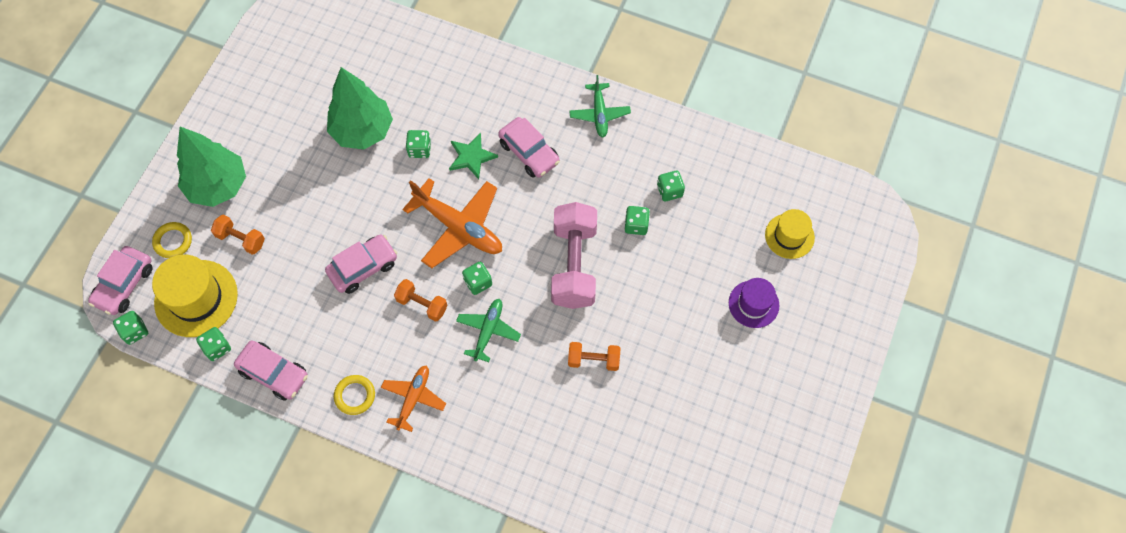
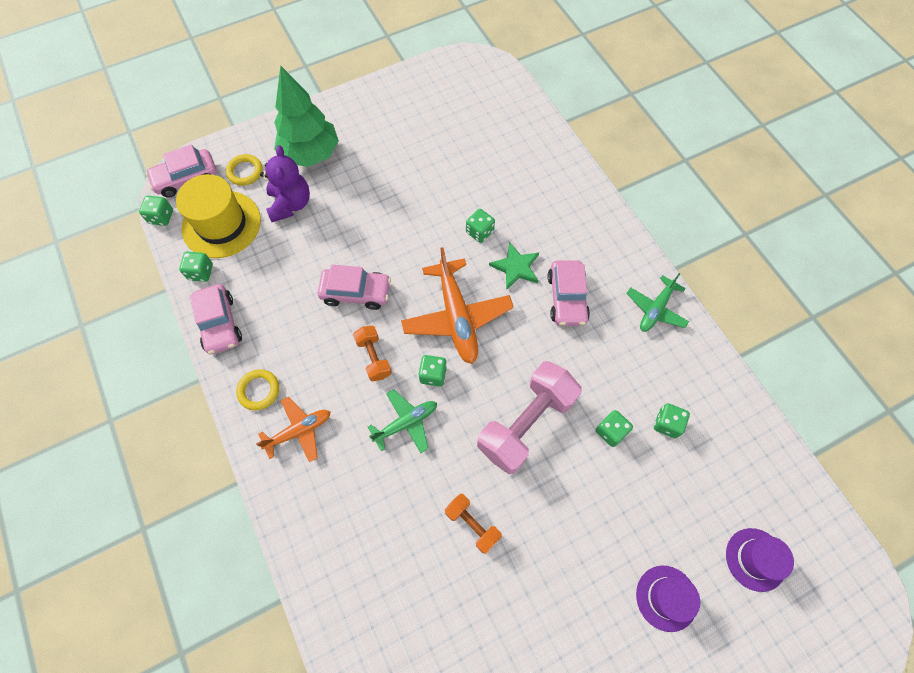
camera: 40 degrees right, 0 degrees up
(241, 239) = (290, 204): orange dumbbell -> purple teddy bear
(362, 131) = (448, 187): green tree -> none
(789, 236) = (755, 559): yellow hat -> purple hat

